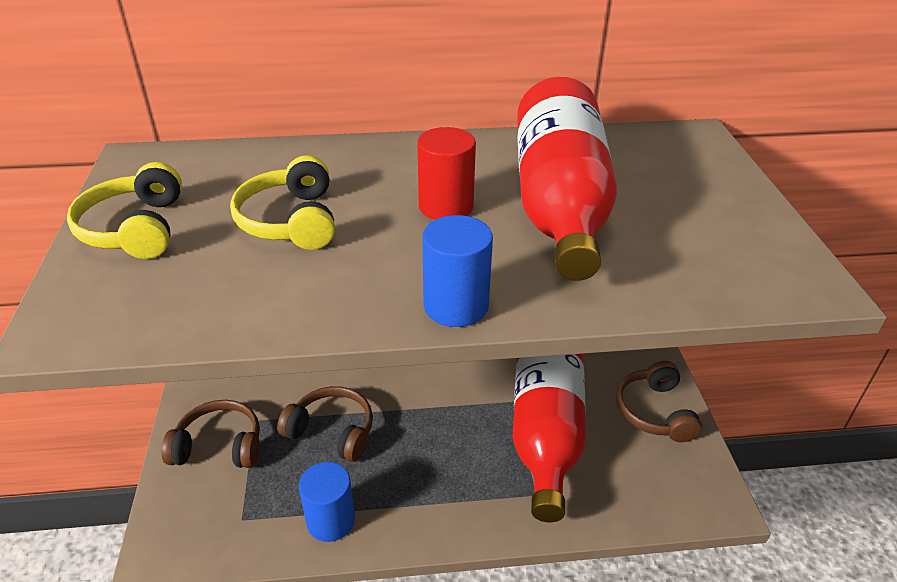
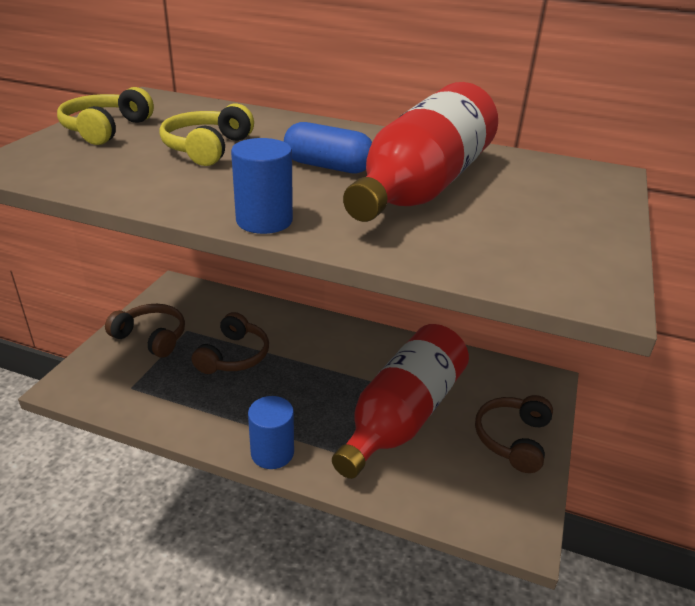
camera: 25 degrees right, 5 degrees down
(330, 520) = (188, 413): blue cylinder -> blue cylinder (272, 453)
(332, 431) = (234, 356): brown headphones -> brown headphones turned 60 degrees clockwise
(446, 206) = (328, 166): red cylinder -> blue capsule

